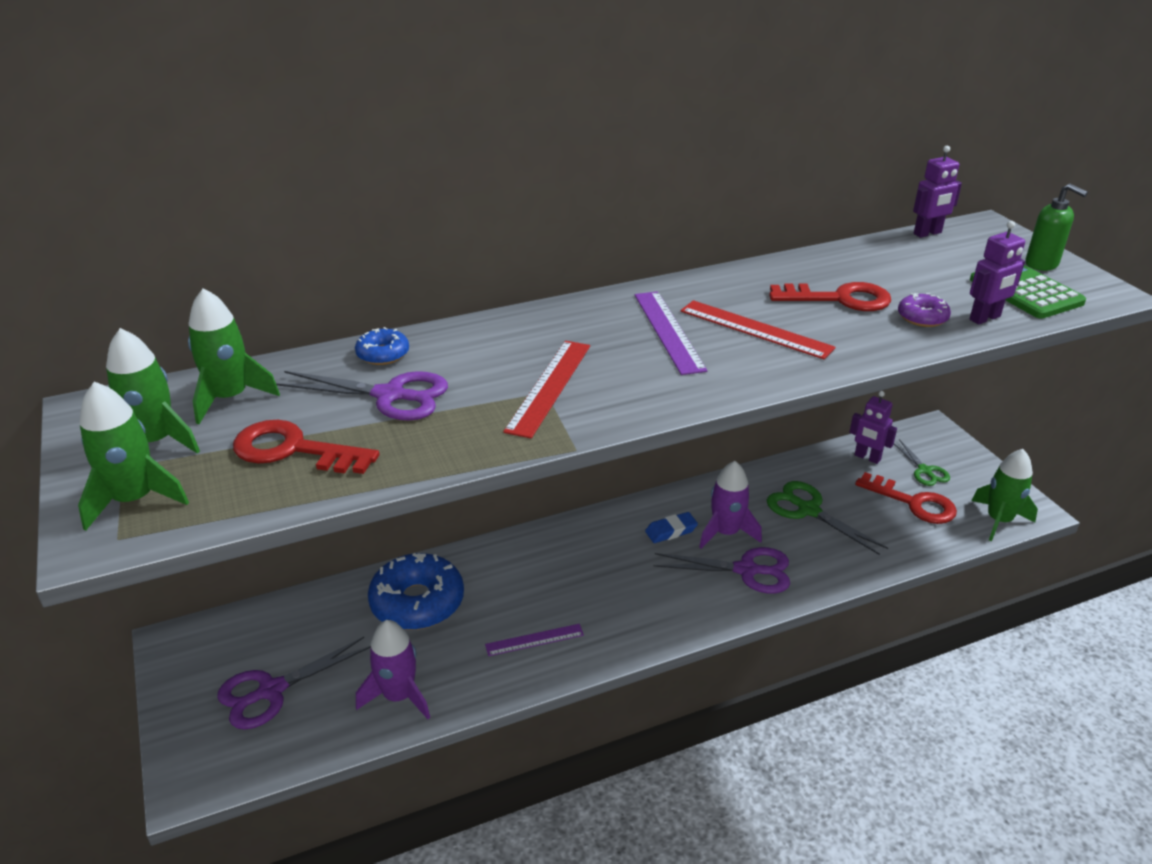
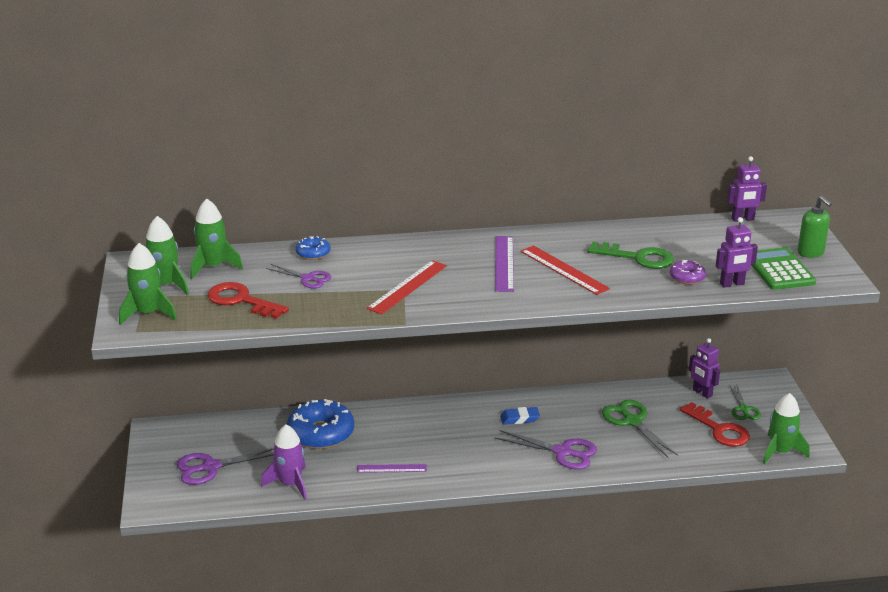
camera: 15 degrees right, 5 degrees down
(390, 396) = (308, 278): purple scissors -> purple scissors, size x0.63
(726, 532) = (560, 426): purple rocket -> none
(839, 299) = (638, 257): red key -> green key

